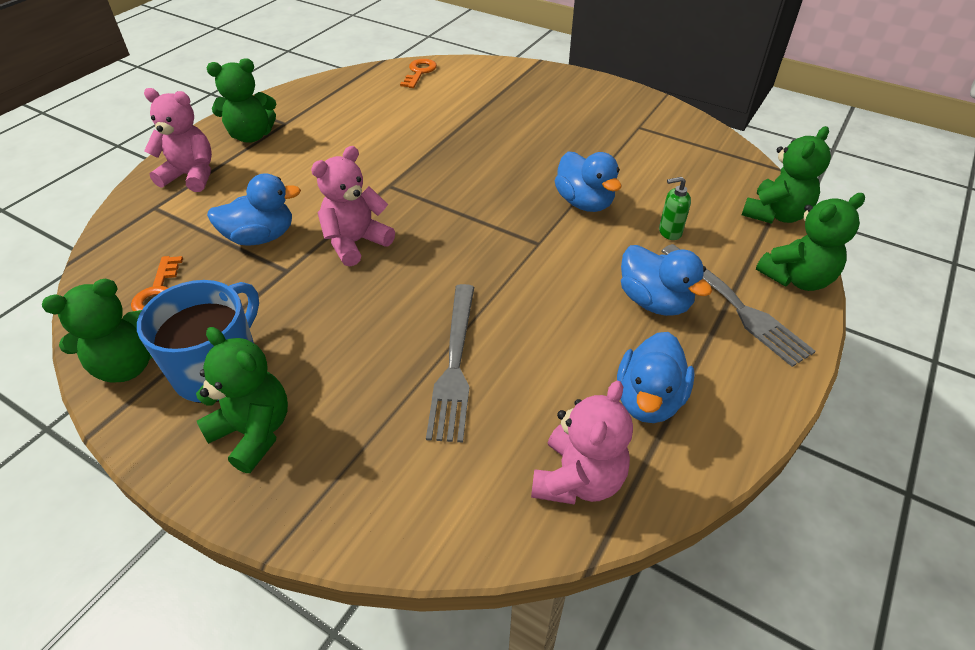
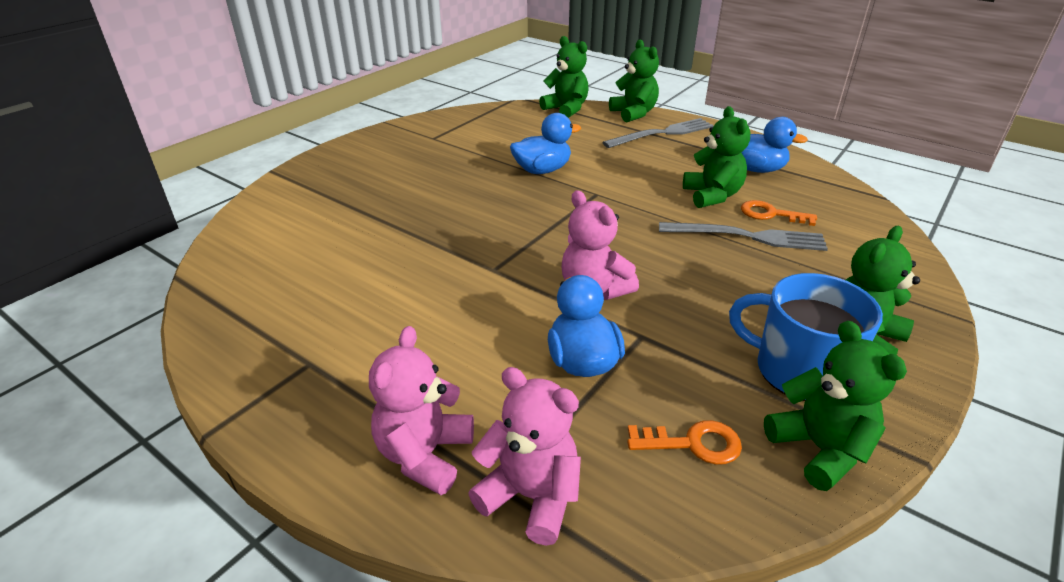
camera: 85 degrees left, 10 degrees down
(251, 136) = (331, 396): green teddy bear -> green teddy bear (712, 196)
(419, 72) = (239, 247): orange key -> orange key (770, 214)
(578, 479) = (830, 197): pink teddy bear -> pink teddy bear (531, 496)
(654, 301) = (662, 157): blue duck -> none
(669, 232) = (584, 143): green soap dispenser -> none

